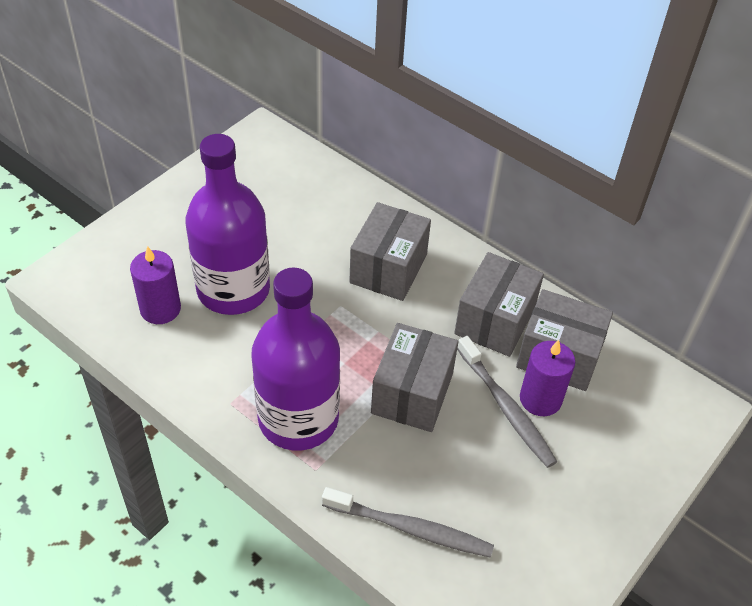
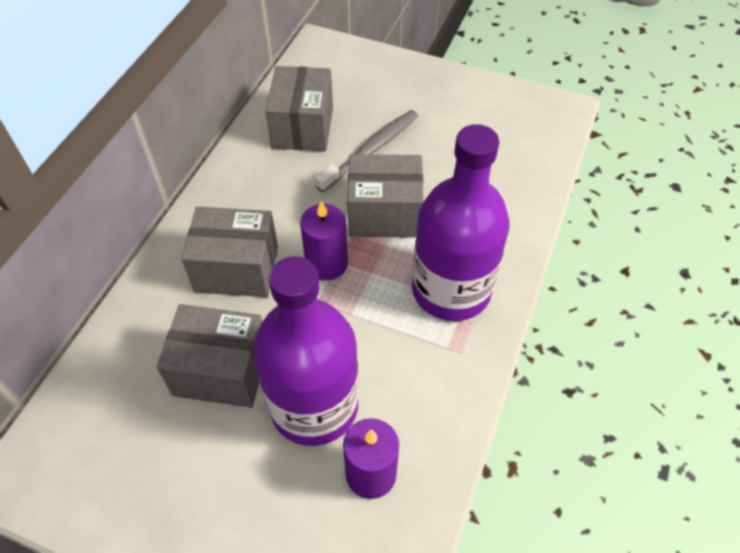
camera: 105 degrees left, 5 degrees up
(410, 528) = (512, 186): grey toothbrush -> none
(495, 321) = (278, 174): grey box -> grey box (221, 370)
(540, 399) = (352, 131): purple candle -> purple candle (326, 264)

